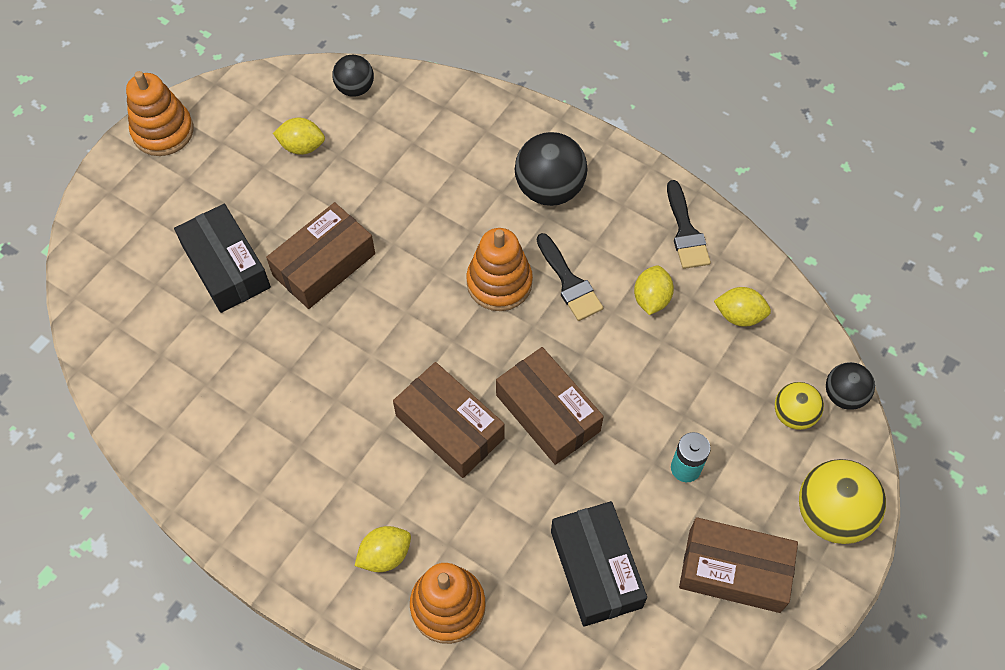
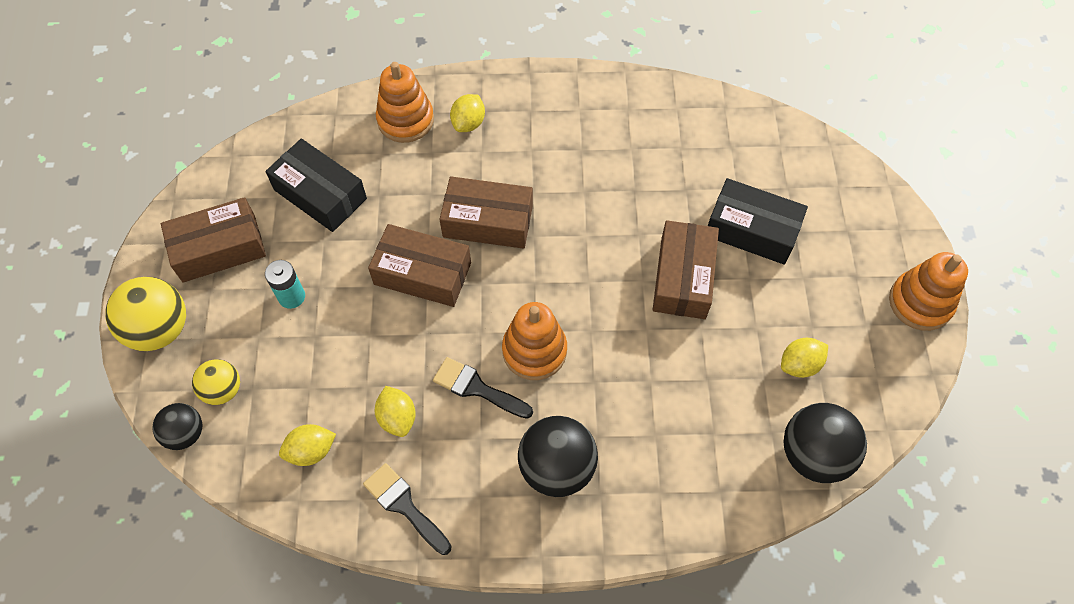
camera: 145 degrees right, 0 degrees up
(355, 88) = (814, 454): black ball -> black ball, size x1.67

